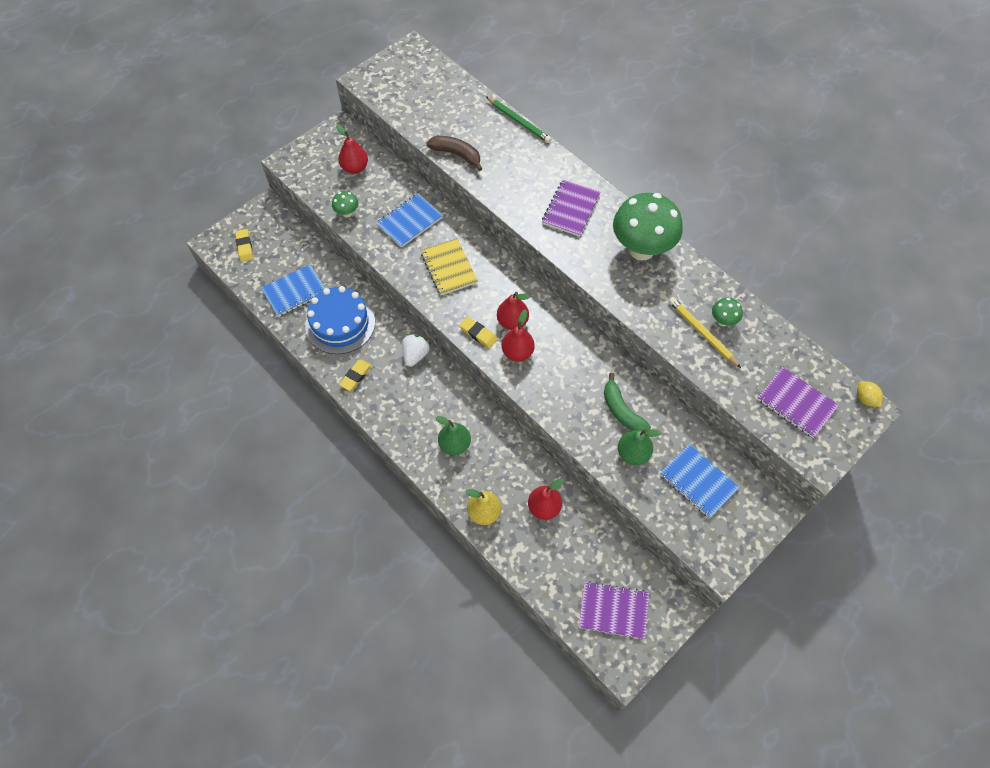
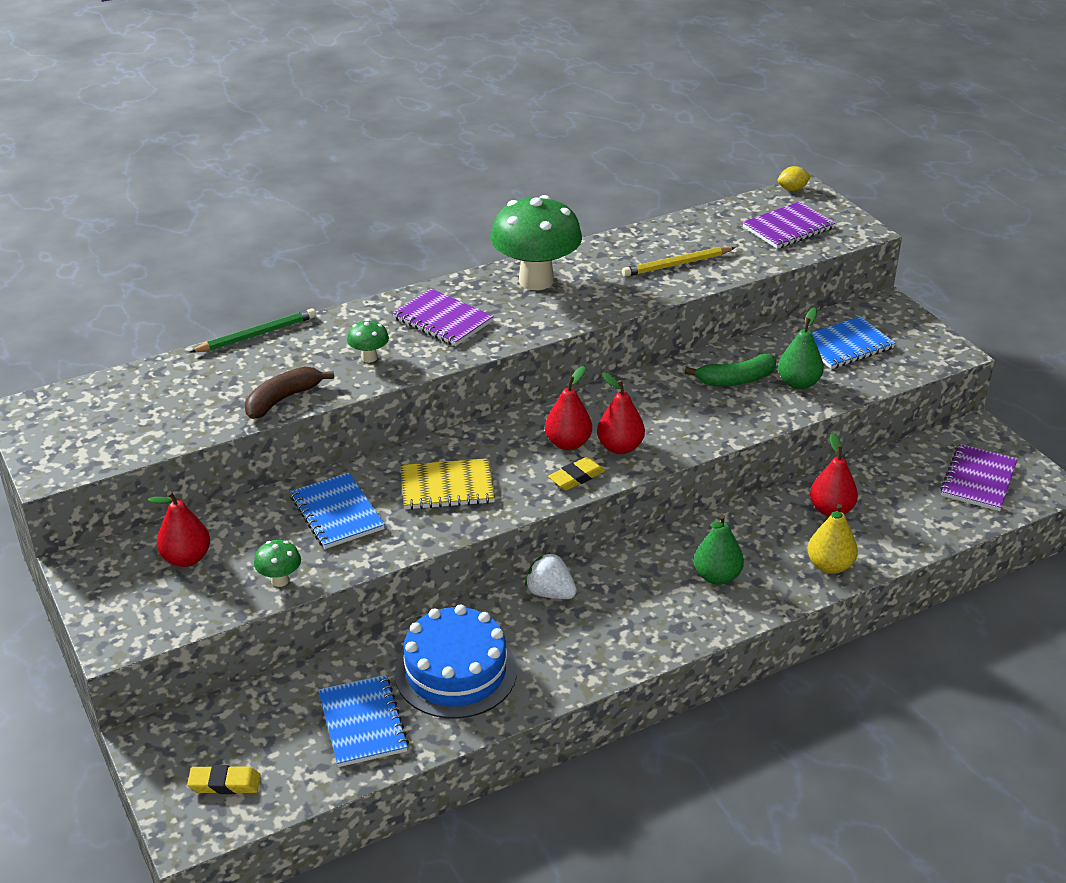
camera: 75 degrees left, 25 degrees down
(356, 376) = (565, 666): yellow eraser -> none
(723, 321) = (665, 248): green mushroom -> green mushroom (369, 358)

